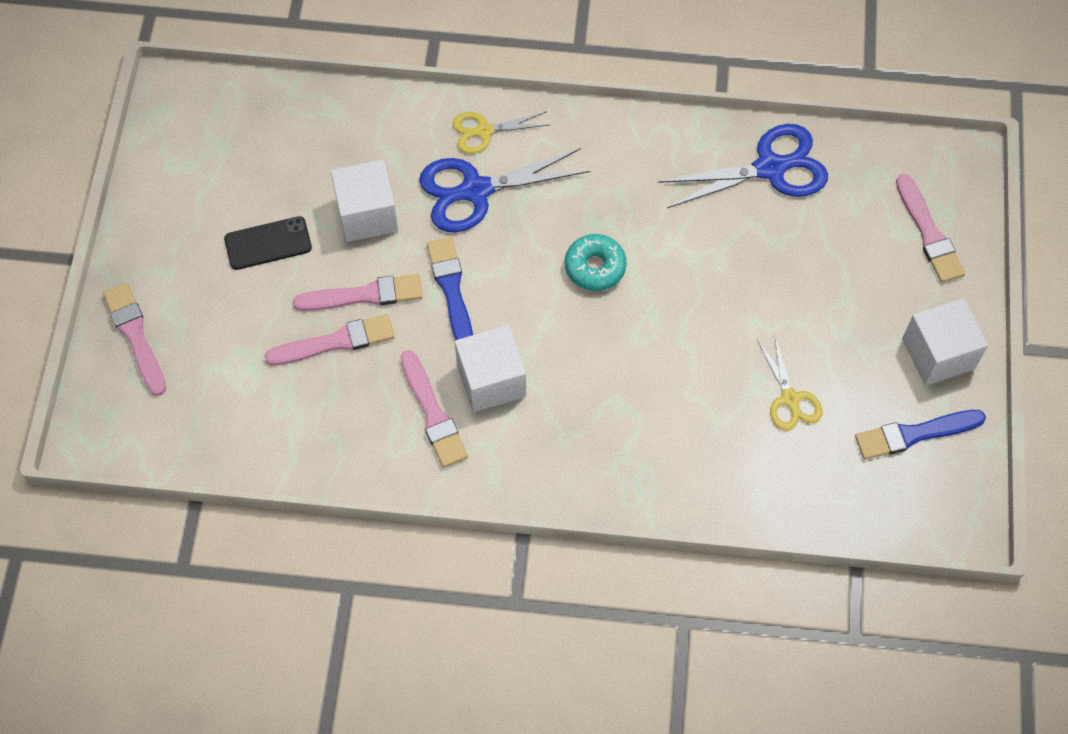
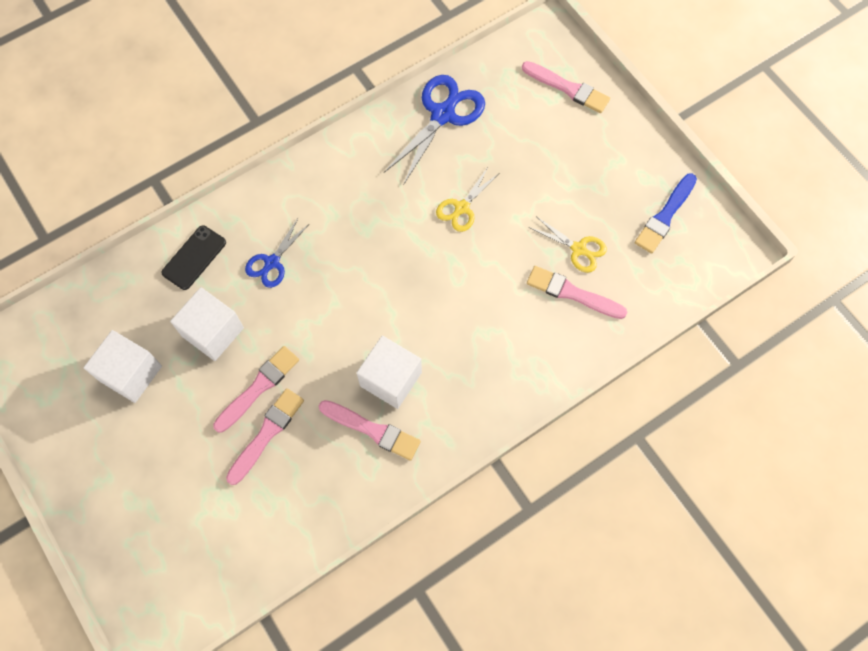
camera: 40 degrees left, 5 degrees up
(135, 336) = (122, 539): pink brush -> pink brush (572, 293)
(268, 243) = (161, 403): black phone -> black phone (194, 257)
(452, 291) = (314, 340): blue brush -> none
(476, 190) = (272, 262): blue scissors -> blue scissors, size x0.58
(484, 131) = (243, 219): yellow scissors -> yellow scissors (462, 208)
(595, 267) = (391, 256): turquoise donut -> none
(938, 354) = (636, 157): white cube -> white cube (131, 373)

